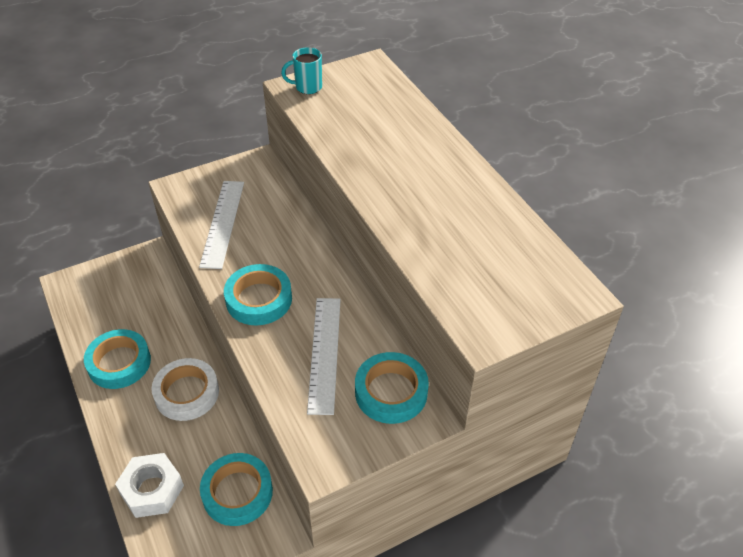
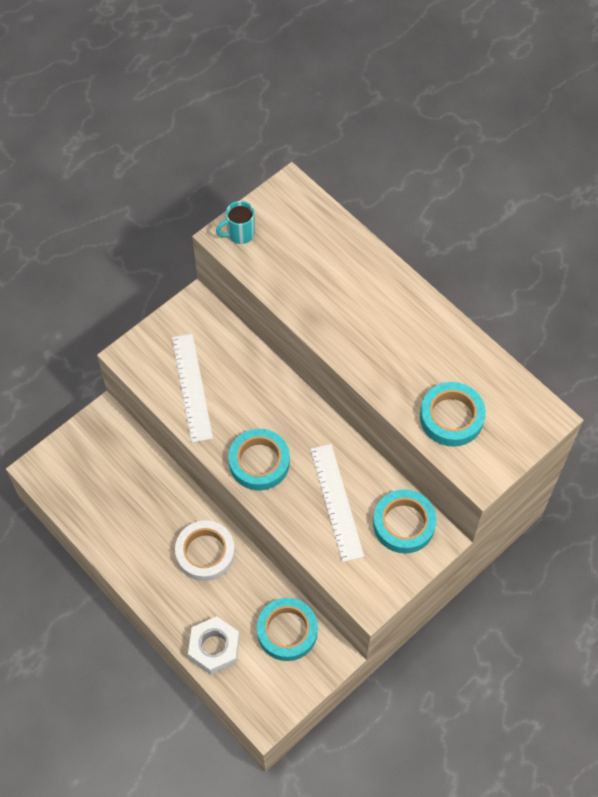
camera: 15 degrees left, 15 degrees up
(119, 363) = (130, 539): turquoise tape -> turquoise tape (451, 417)

